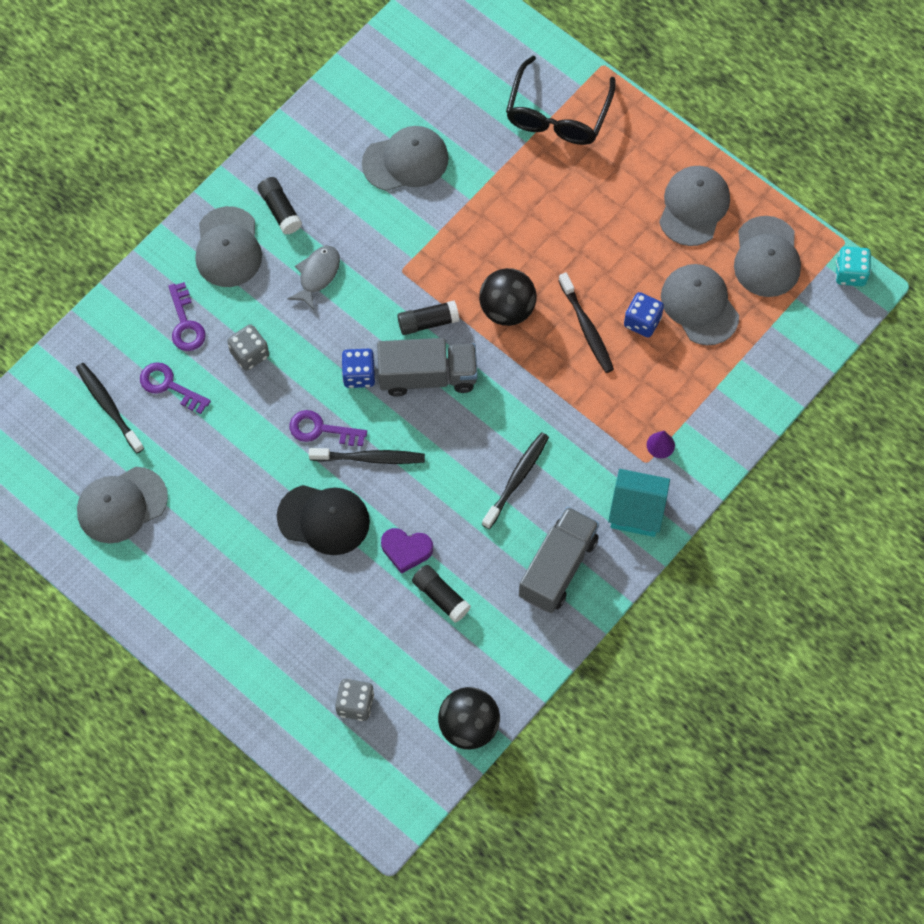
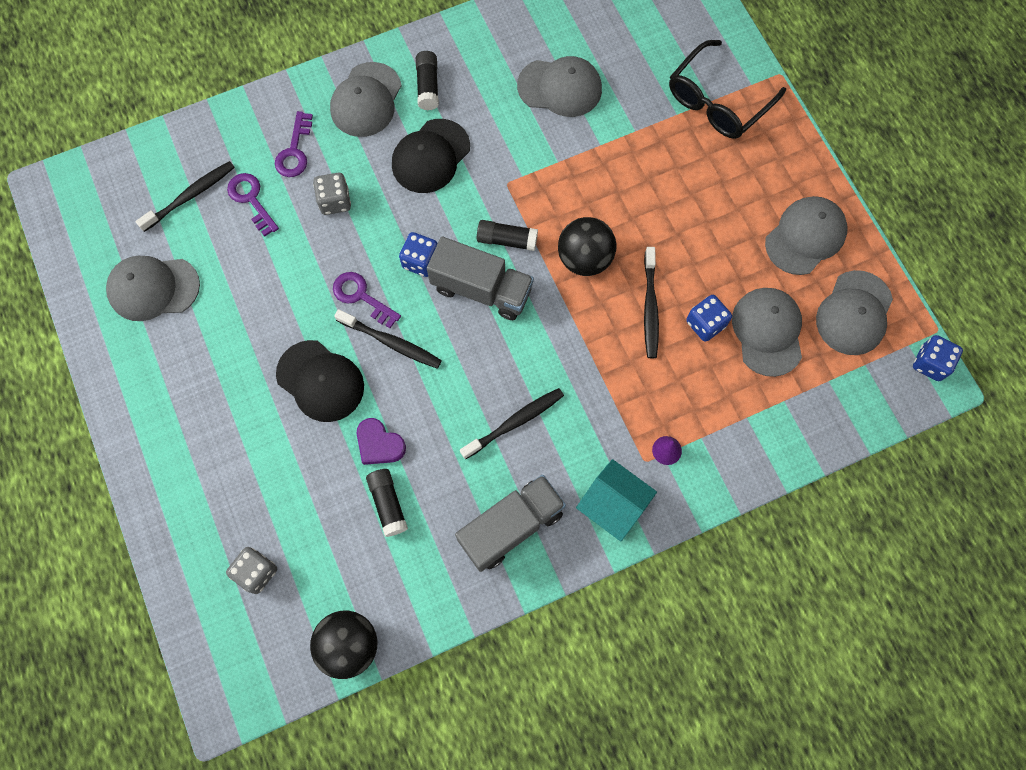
camera: 25 degrees right, 5 degrees up
(108, 407) = (190, 196): black toothbrush -> black toothbrush turned 60 degrees clockwise
(317, 275) = (430, 156): grey fish -> black cap
(850, 273) = (930, 363): turquoise dice -> blue dice

